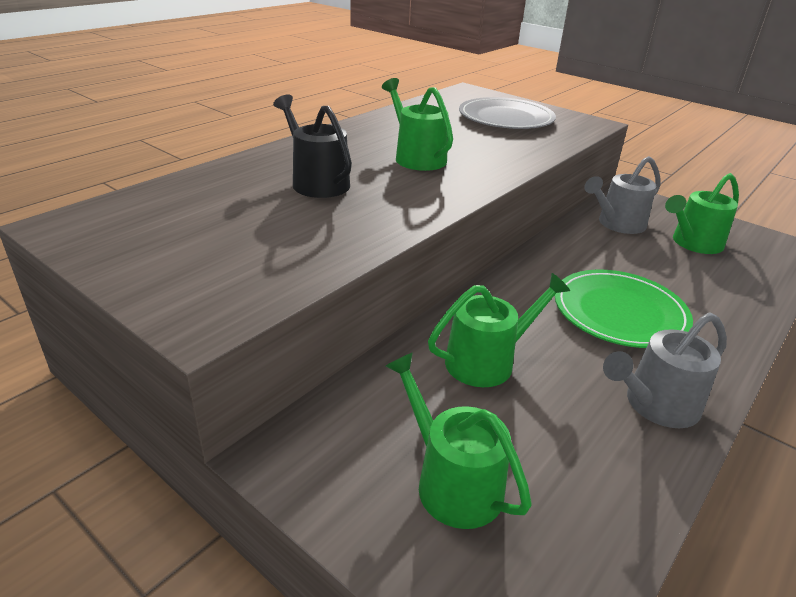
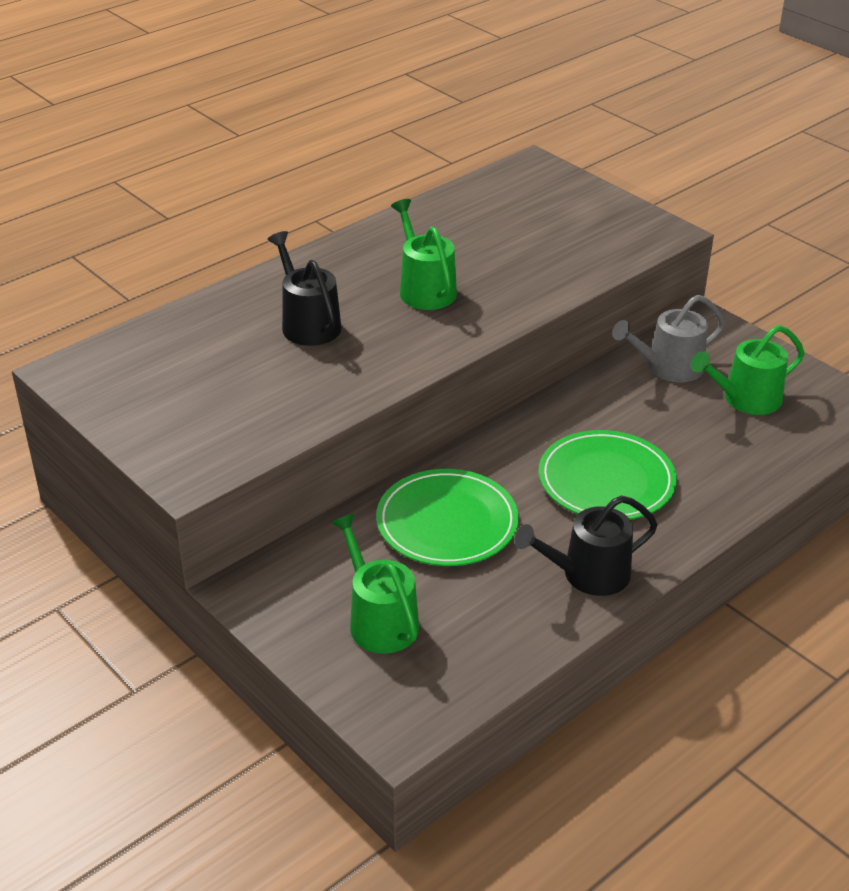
camera: 10 degrees right, 5 degrees up
(487, 361) = (447, 522): green watering can -> green plate
(506, 118) = (558, 222): grey plate -> none
(656, 405) = (588, 574): grey watering can -> black watering can

